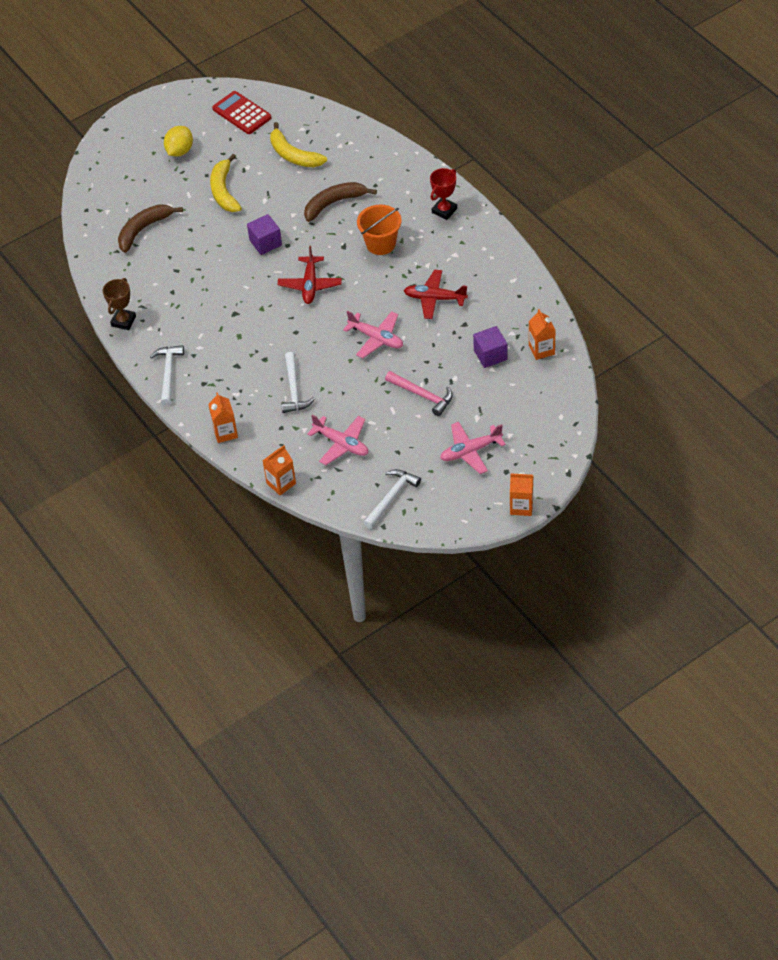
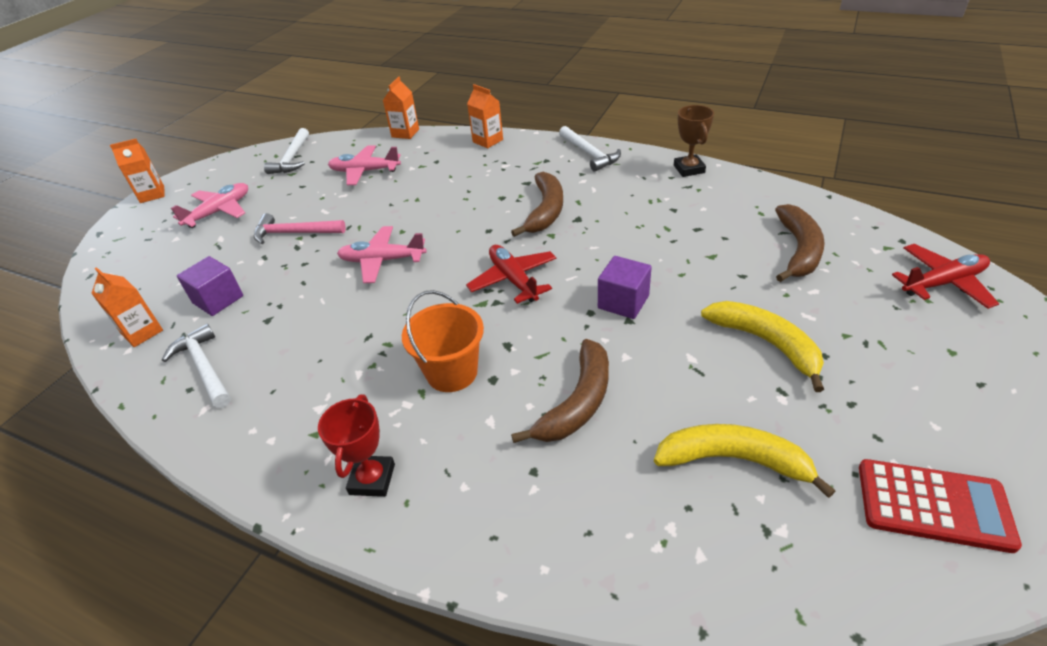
camera: 150 degrees right, 10 degrees down
(180, 151) = (919, 373): yellow lemon -> none
(247, 330) = (545, 211): none -> brown banana
(294, 389) = (446, 188): white hammer -> white hammer (204, 367)
(434, 298) = (325, 333): red plane -> red plane (942, 283)

